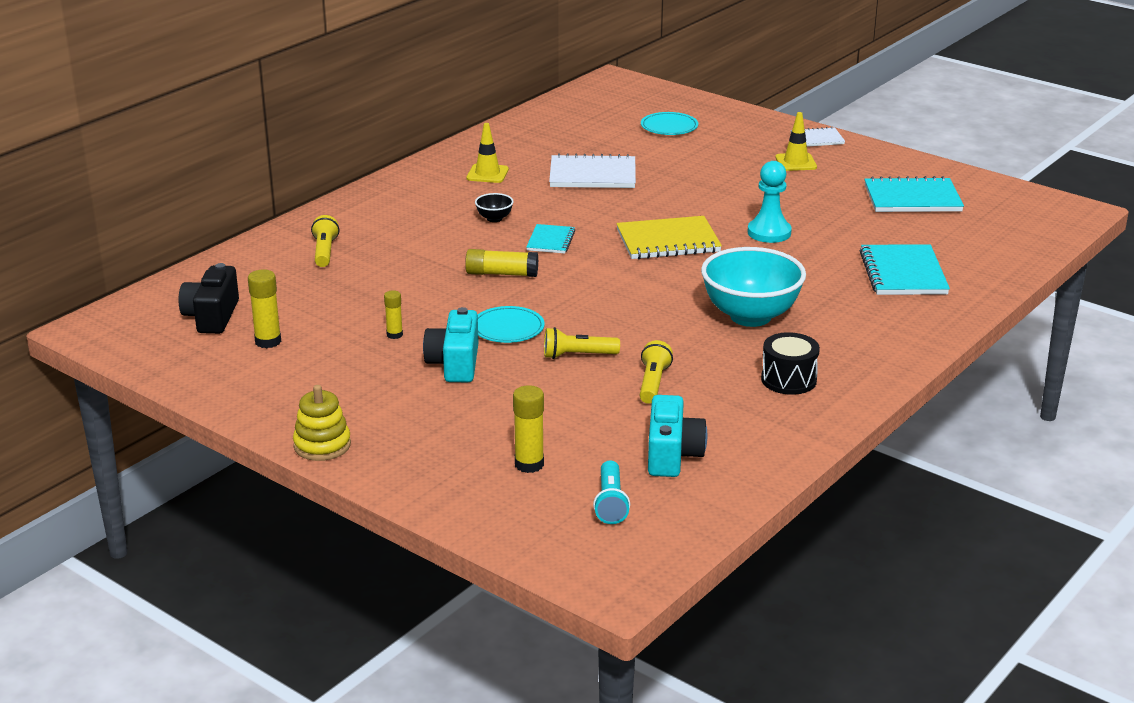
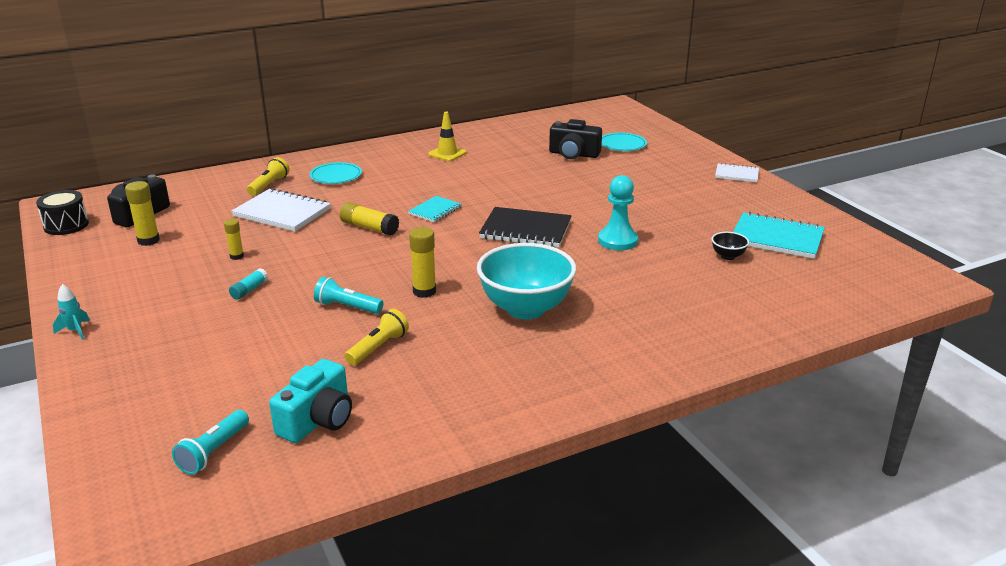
camera: 25 degrees right, 0 degrees up
(322, 445) = (75, 331): yellow stacking toy -> turquoise rocket
(455, 364) = (249, 290): turquoise camera -> turquoise glue stick
(494, 219) = (413, 186): black bowl -> black bowl (728, 256)
(508, 328) = (322, 271): turquoise plate -> turquoise plate (336, 176)
(529, 464) = (196, 393): yellow glue stick -> yellow glue stick (424, 291)
(577, 355) = (347, 307): yellow flashlight -> turquoise flashlight
(592, 175) = (523, 168): white notebook -> white notebook (282, 213)
(629, 148) = (573, 154): none -> black camera
(668, 241) = (525, 230): yellow notebook -> black notebook
(788, 380) = (497, 376): black drum -> black drum (66, 225)
(796, 162) = (699, 189): yellow traffic cone -> none
(903, 273) = (704, 302): turquoise notebook -> none

